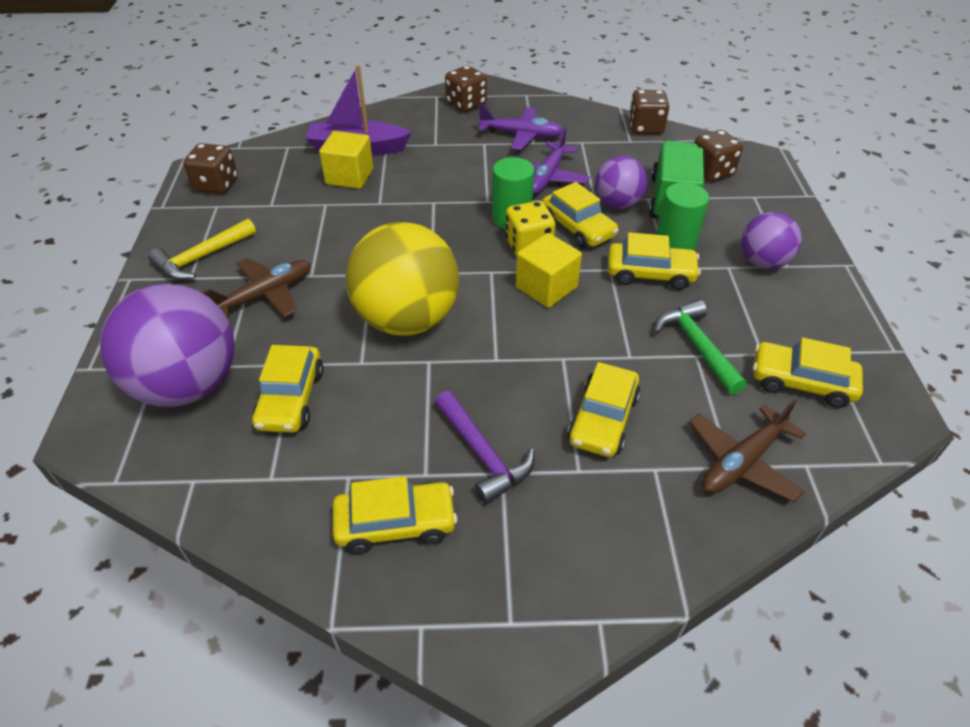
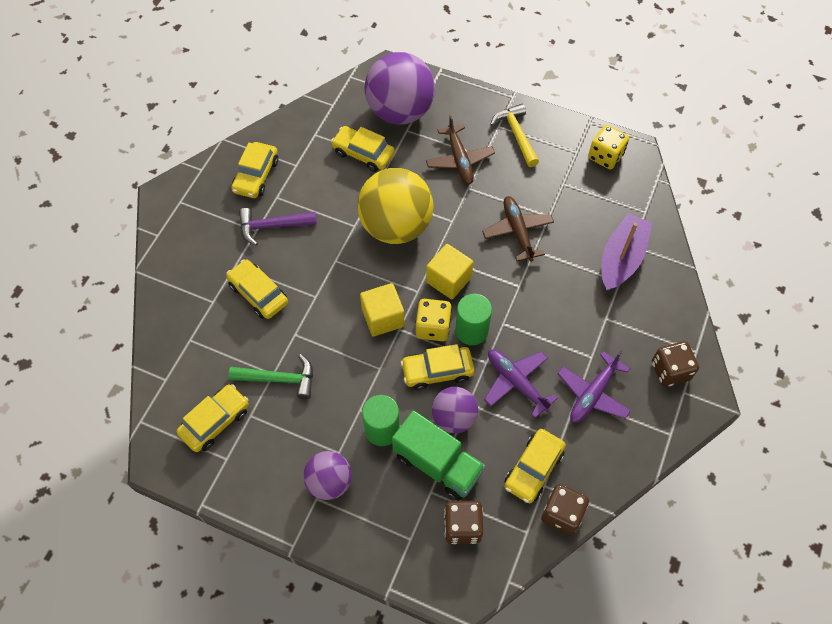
camera: 115 degrees right, 15 degrees up
(216, 185) = (605, 156): brown dice -> yellow dice
(349, 176) = (580, 241): yellow cube -> yellow cube (448, 280)
(650, 274) = (360, 392): yellow car -> yellow car (533, 469)
(742, 462) = (188, 347): brown plane -> brown plane (517, 232)

